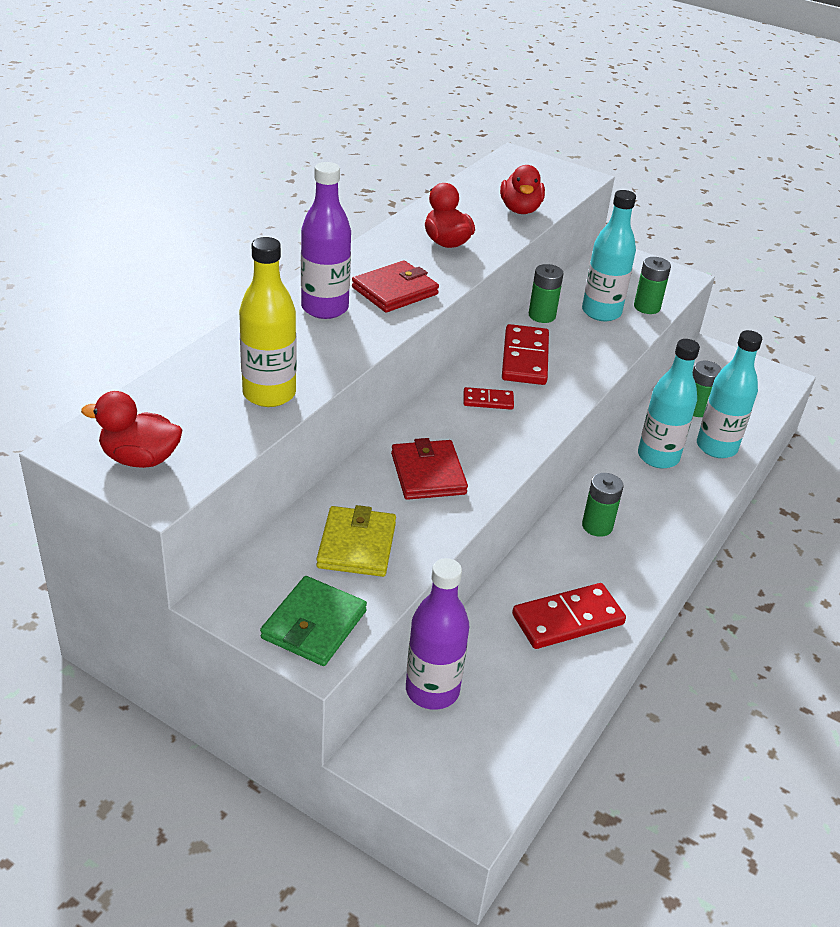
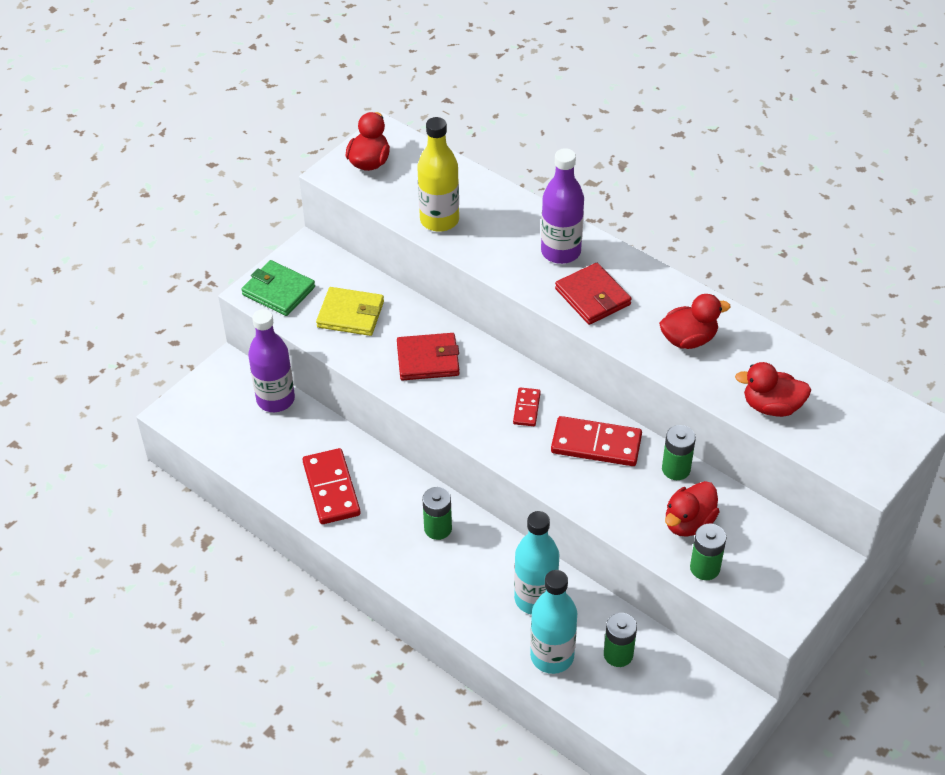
camera: 100 degrees right, 10 degrees up
(601, 312) = (688, 523): turquoise bottle -> red duck

